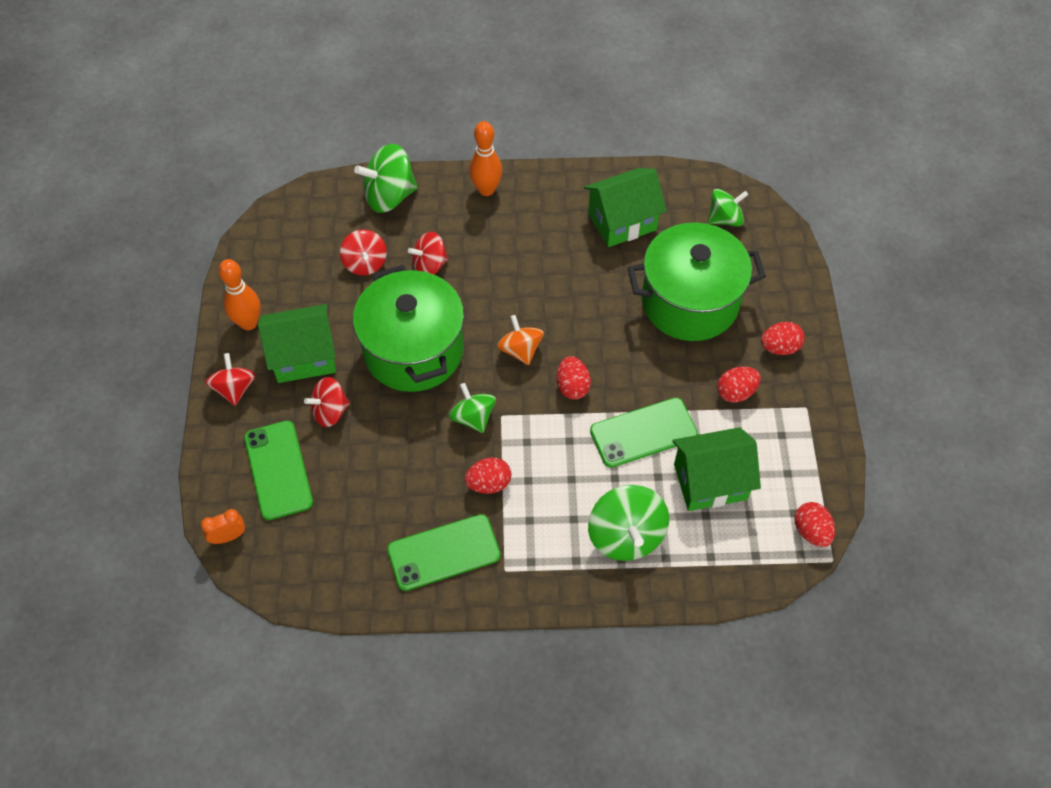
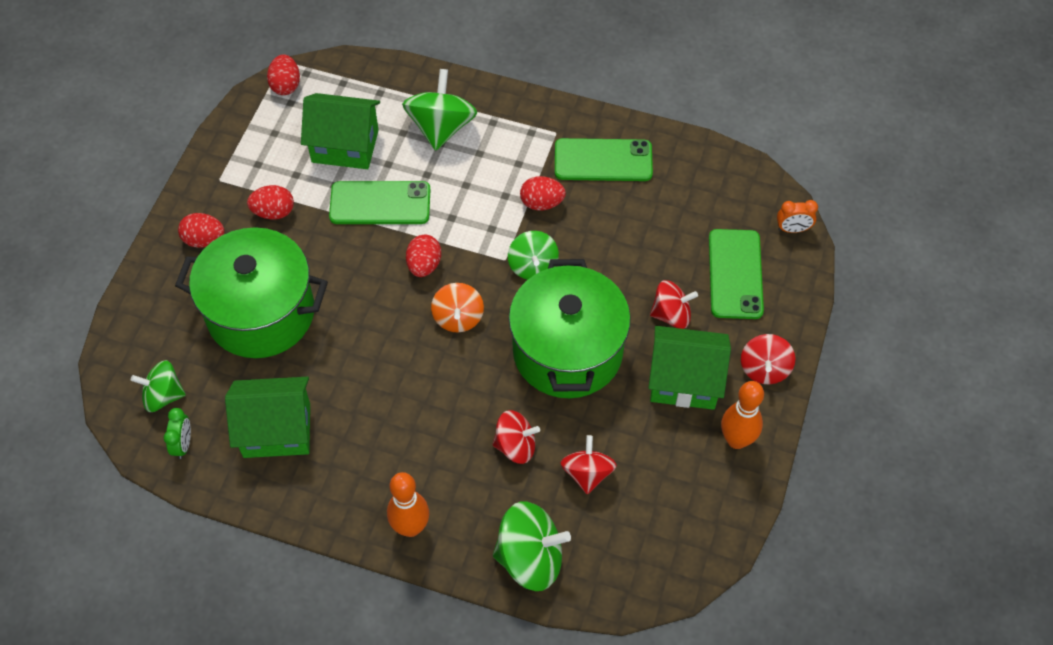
camera: 160 degrees left, 0 degrees up
(686, 192) = (183, 444): none -> green clock

